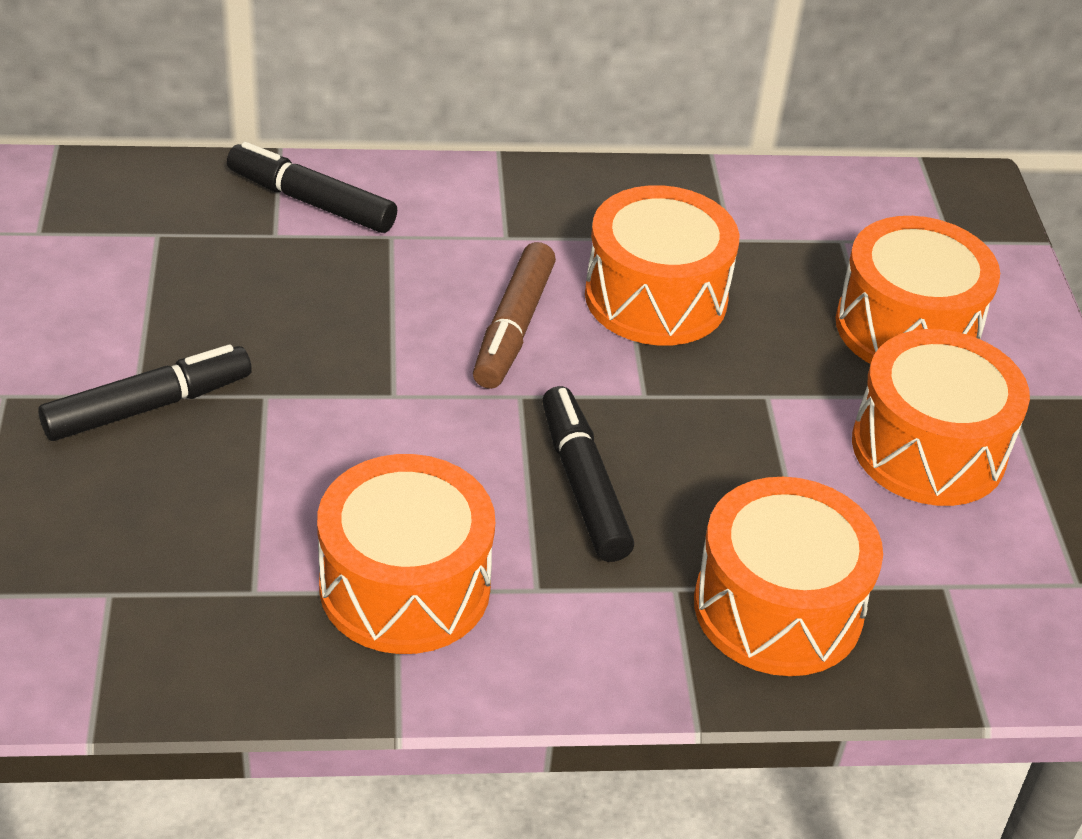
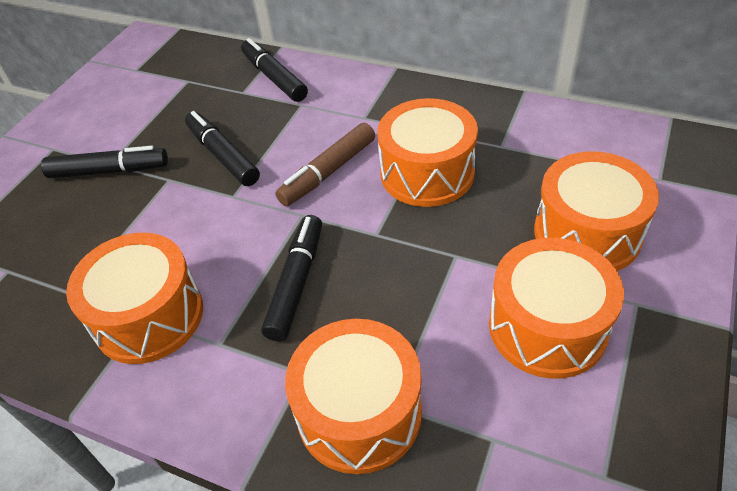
camera: 35 degrees right, 5 degrees up
(326, 340) = (223, 155): none -> black marker

